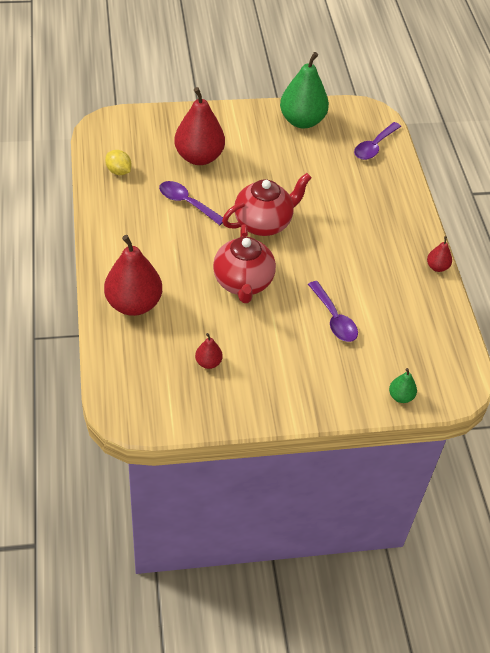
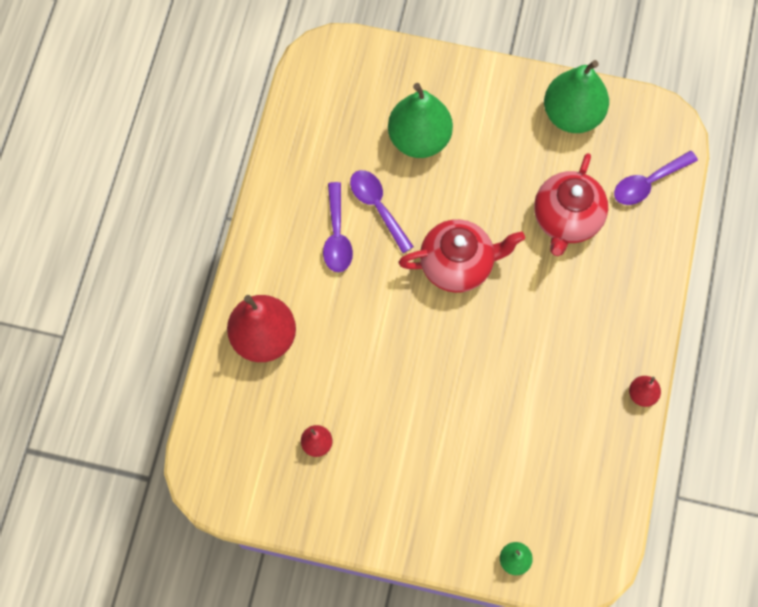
camera: 25 degrees right, 20 degrees up
(118, 171) = (314, 134): yellow lemon -> none
(199, 157) = (419, 138): red pear -> green pear
(243, 283) = (398, 346): red teapot -> red teapot (566, 219)
(334, 319) = (484, 430): purple spoon -> purple spoon (337, 236)

